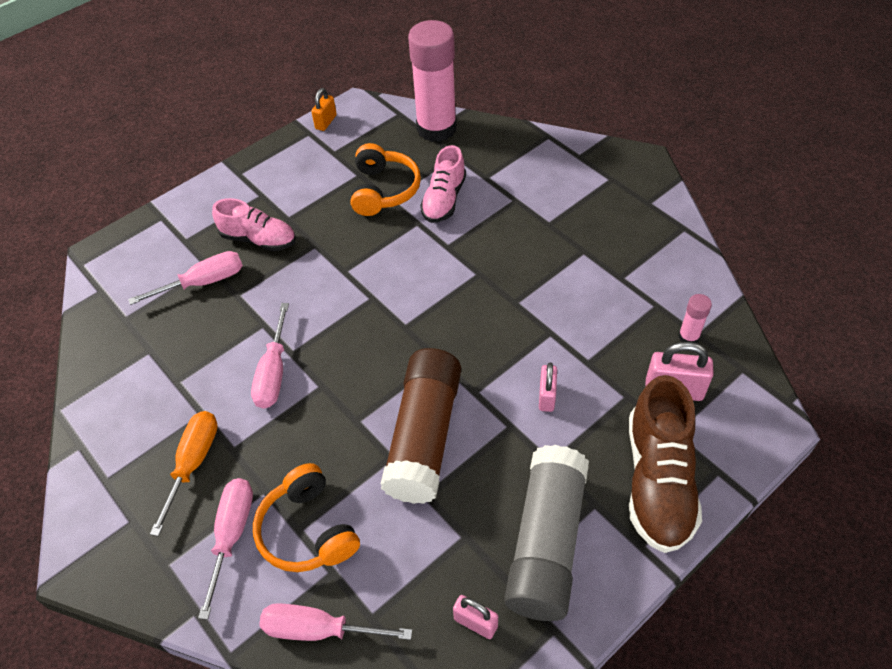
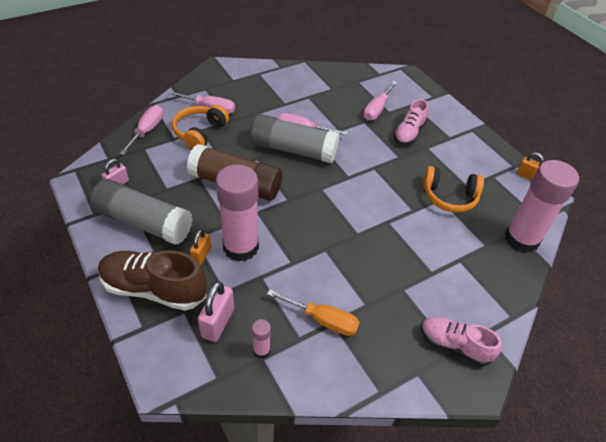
camera: 95 degrees right, 5 degrees down
(193, 463) = (255, 99): orange screwdriver -> orange screwdriver (322, 320)
(203, 282) = (377, 109): pink screwdriver -> pink screwdriver turned 45 degrees clockwise
(307, 530) = (199, 133): orange headphones -> orange headphones turned 45 degrees counterclockwise
(326, 375) = (293, 150): none -> grey glue stick
(444, 199) = (436, 229): pink shoe -> pink shoe (454, 345)
(546, 396) = (241, 247): pink padlock -> pink glue stick
(579, 440) = (201, 255): none -> orange padlock

